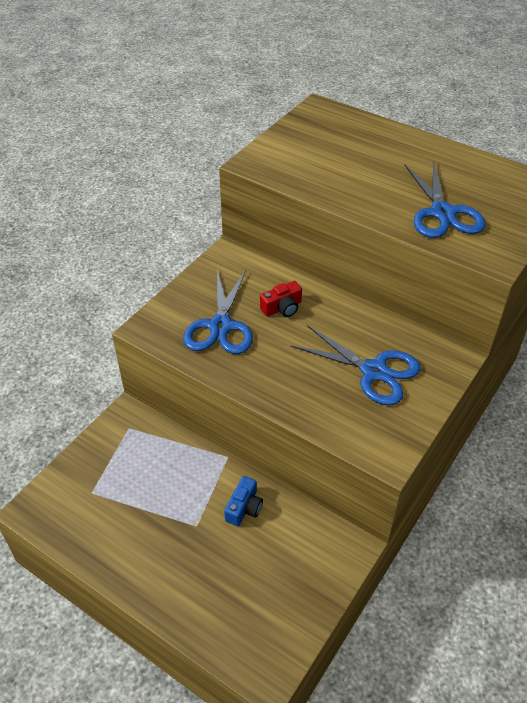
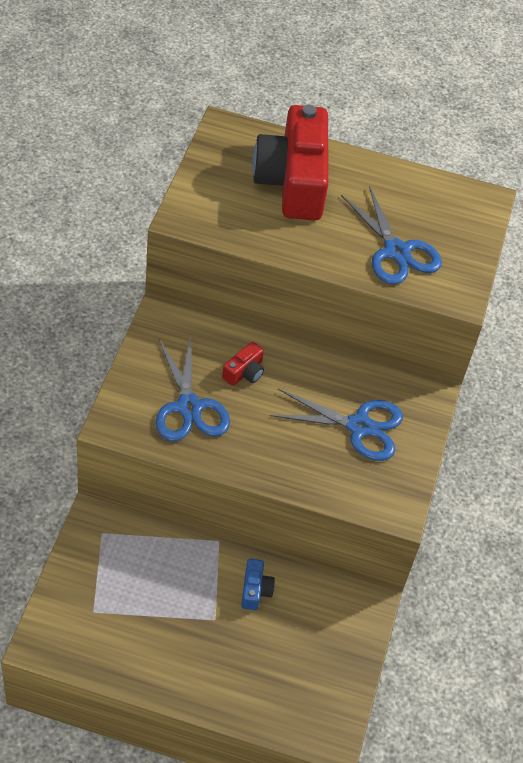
camera: 25 degrees left, 5 degrees up
(364, 150) = (293, 181): none -> red camera

